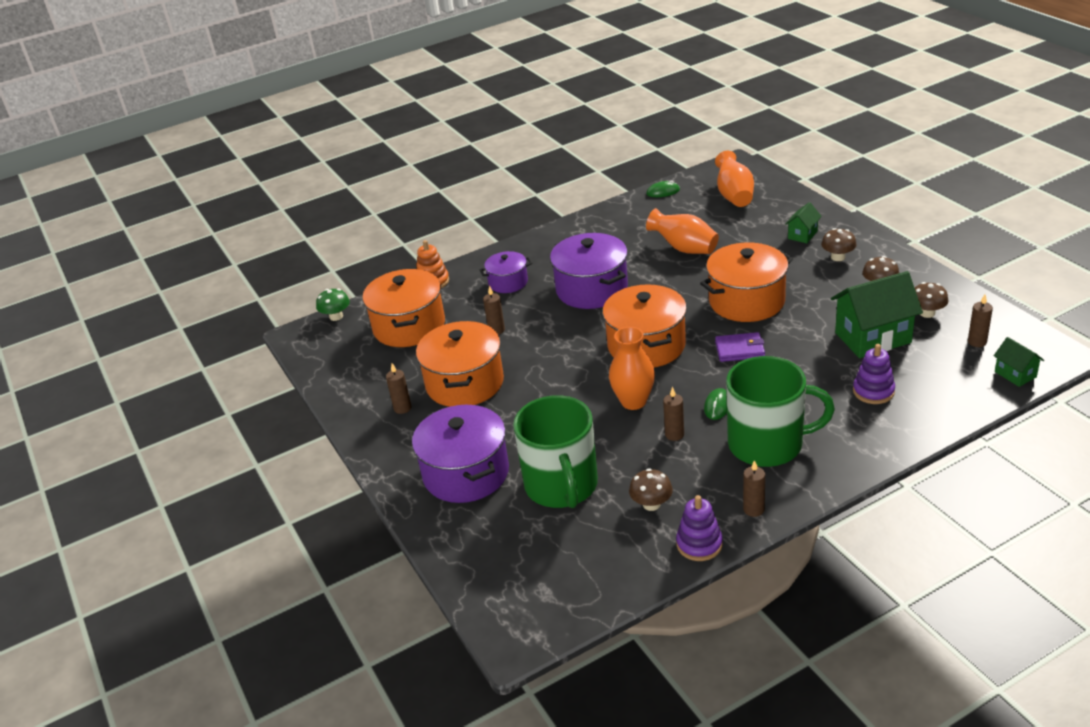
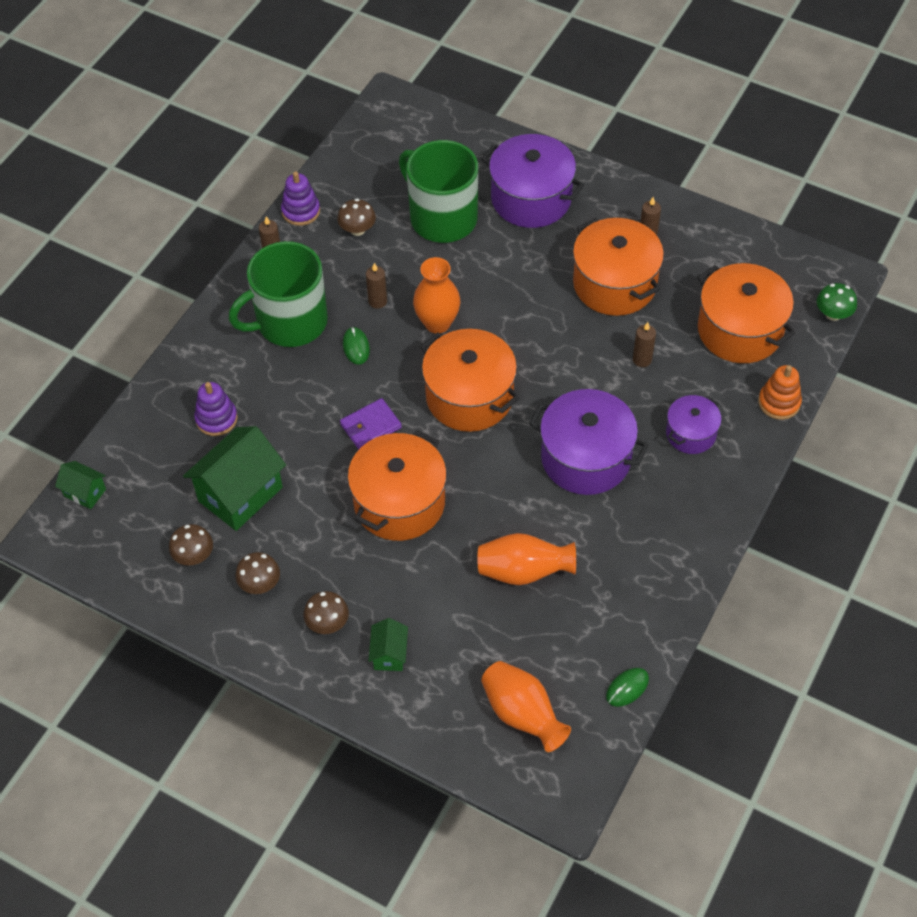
camera: 145 degrees right, 20 degrees up
(977, 342) = (131, 527): brown candle -> none

